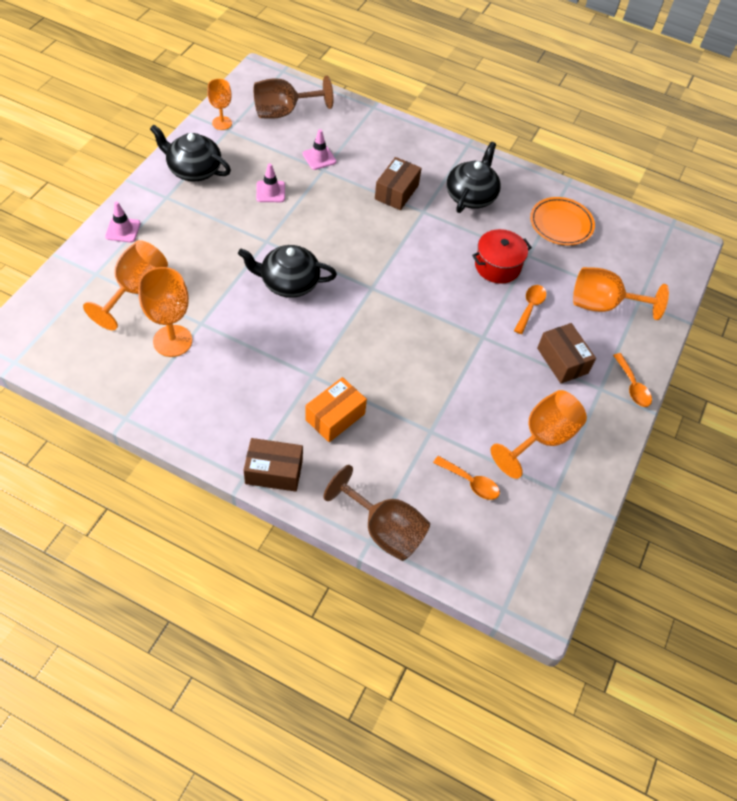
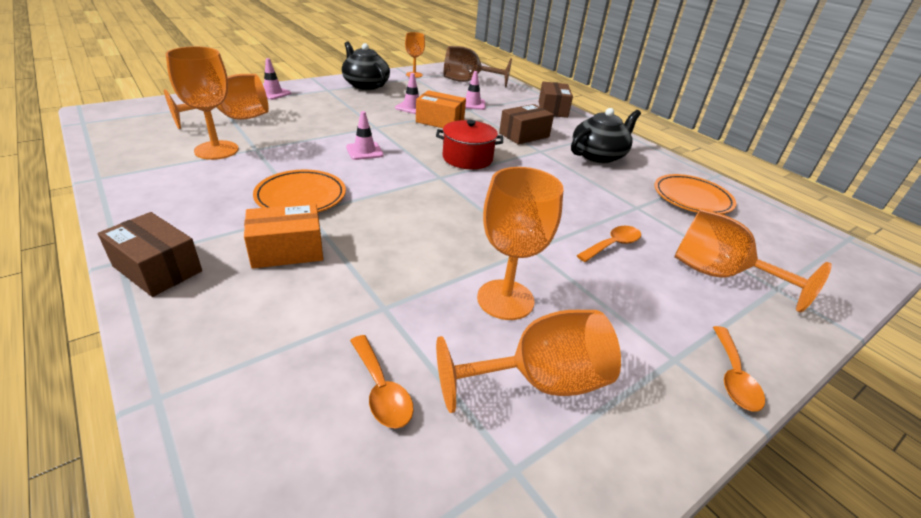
camera: 30 degrees right, 20 degrees down
(288, 282) = (364, 151): black teapot -> pink traffic cone
(293, 362) = (301, 196): none -> orange plate
(313, 204) = (440, 121): none -> orange box
(384, 529) = (195, 392): brown goblet -> none
(492, 390) = (505, 299): none -> orange goblet
(497, 266) = (593, 204): red pot -> red pot (467, 158)
(562, 360) = (628, 306): brown box -> brown box (552, 109)

